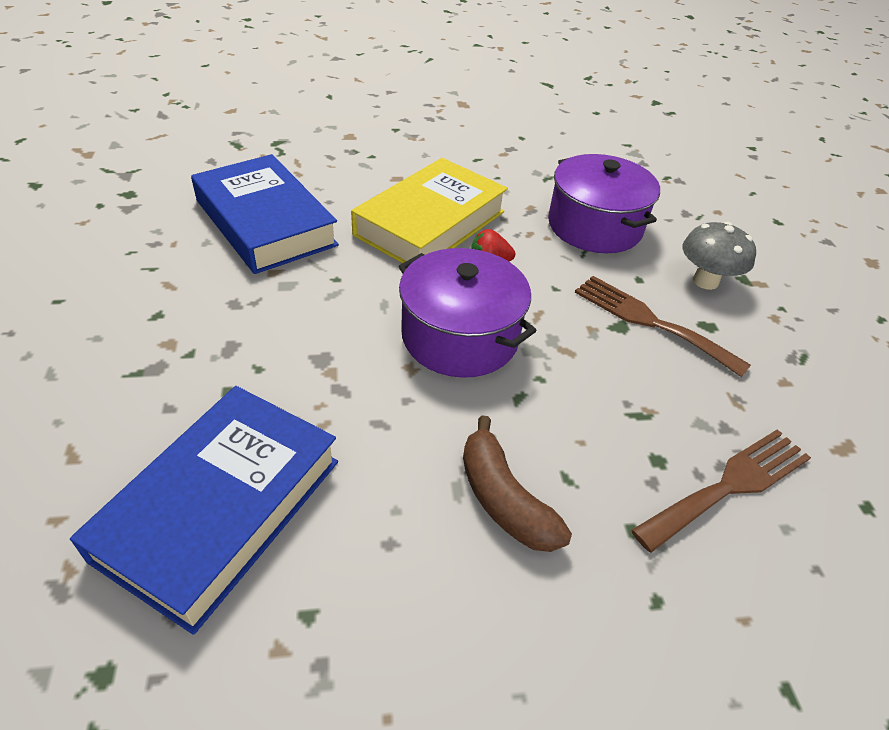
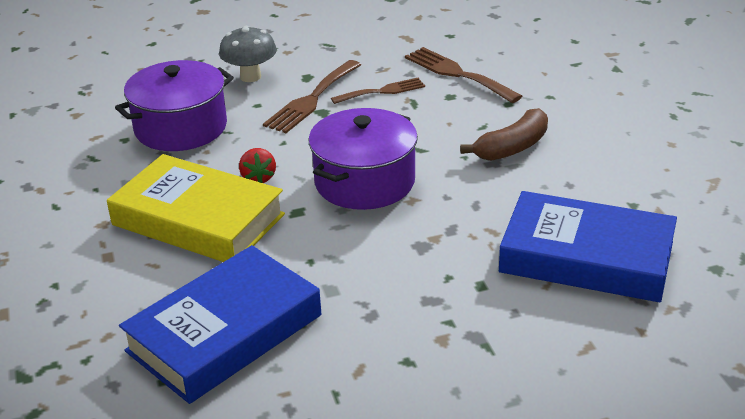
camera: 95 degrees left, 10 degrees down
(671, 389) = (382, 91): none -> brown fork

